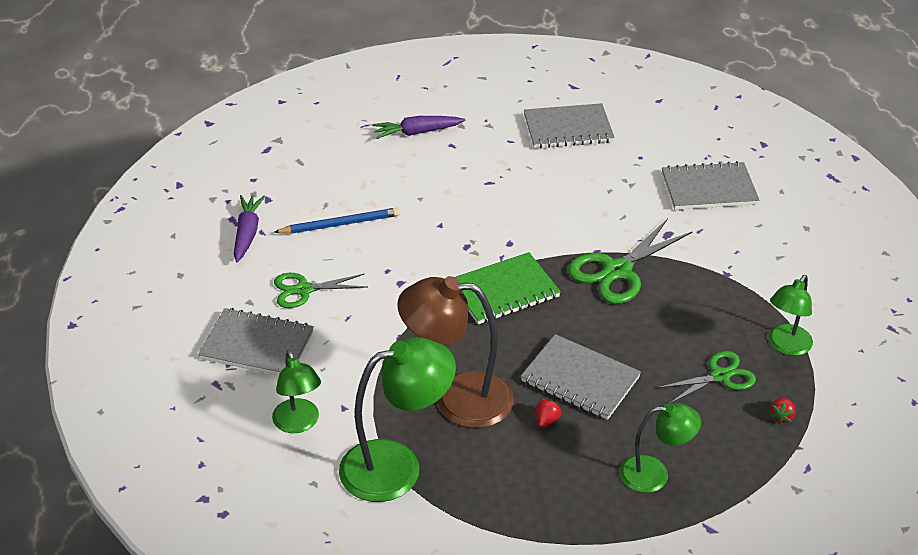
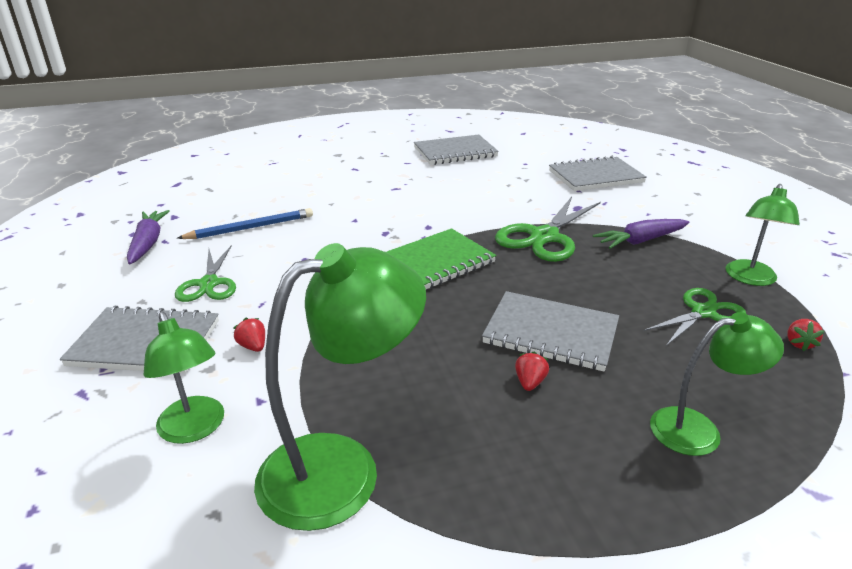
camera: 10 degrees left, 10 degrees down
(304, 290) = (209, 284): green scissors -> green scissors turned 75 degrees counterclockwise
(340, 360) = (253, 346): none -> red strawberry
(417, 132) = (322, 163): purple carrot -> purple carrot (641, 241)
(457, 399) = (409, 371): brown lamp -> none

